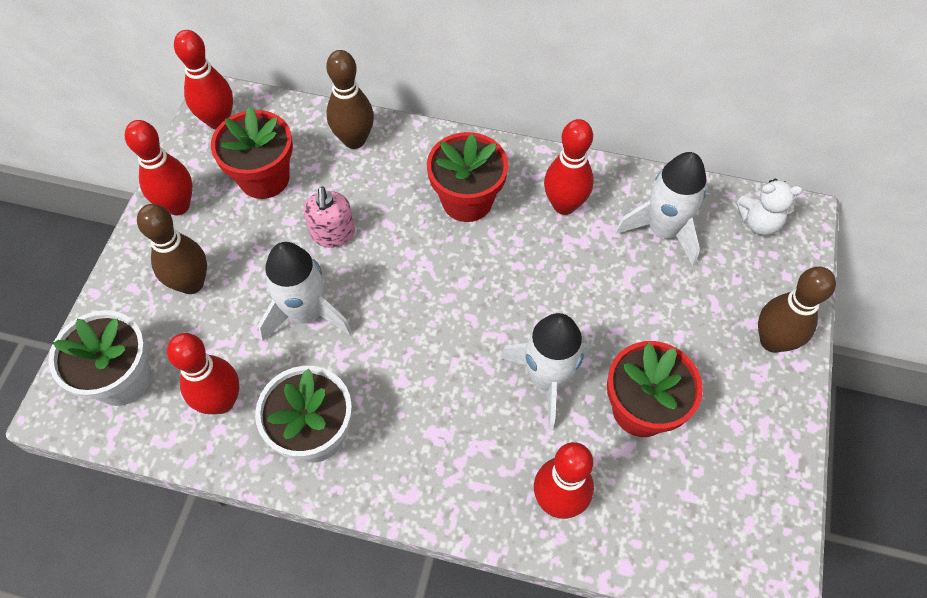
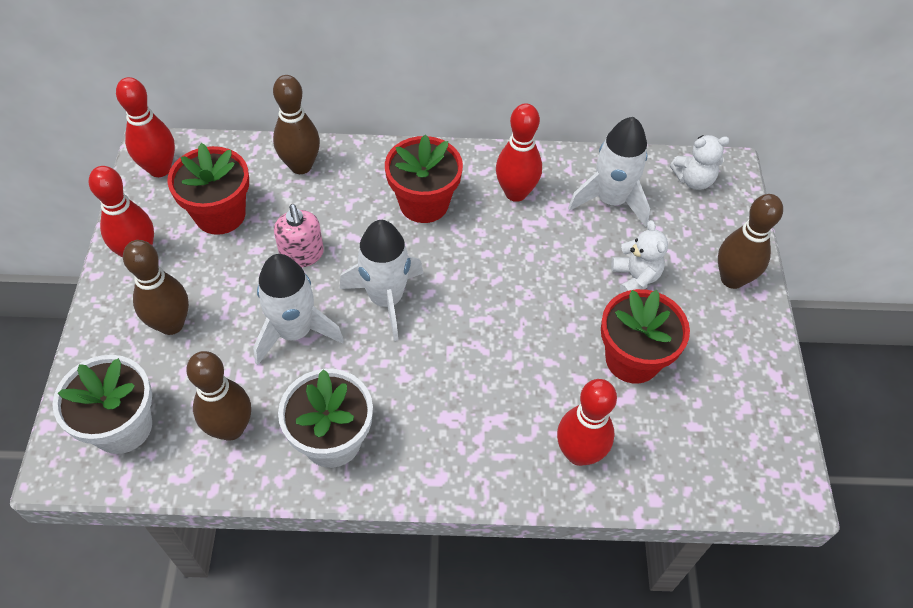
camera: 15 degrees left, 5 degrees down
(221, 401) = (231, 428): red bowling pin -> brown bowling pin
(547, 379) = (540, 349): white rocket -> white rocket (386, 299)
(667, 320) = (635, 278): none -> white teddy bear

